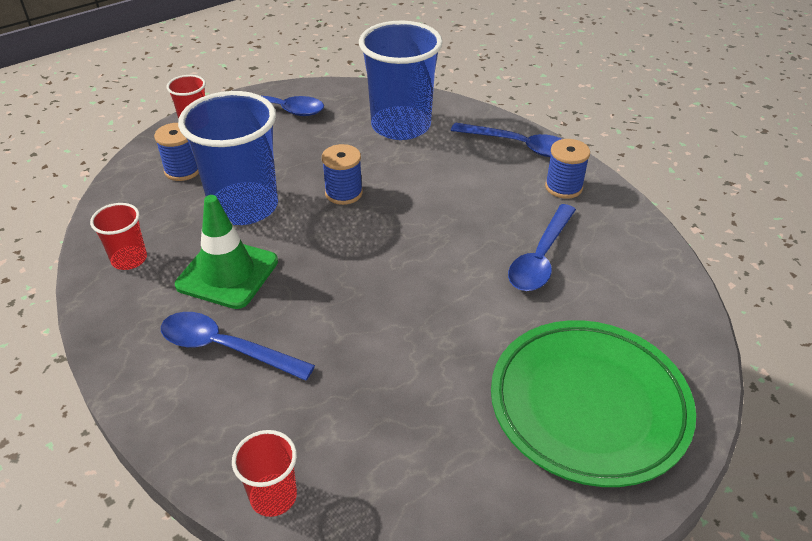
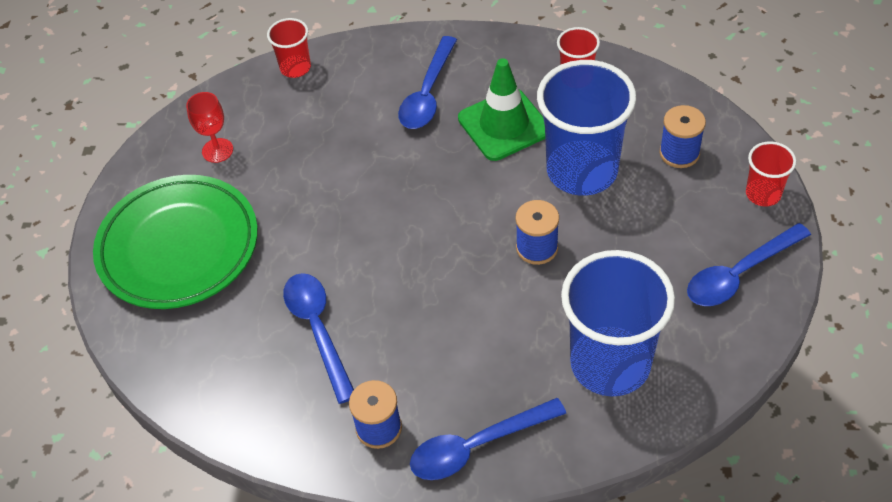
camera: 135 degrees right, 10 degrees up
(226, 348) = (427, 93): blue spoon -> blue spoon turned 135 degrees clockwise
(457, 473) = (217, 150): none -> red goblet

